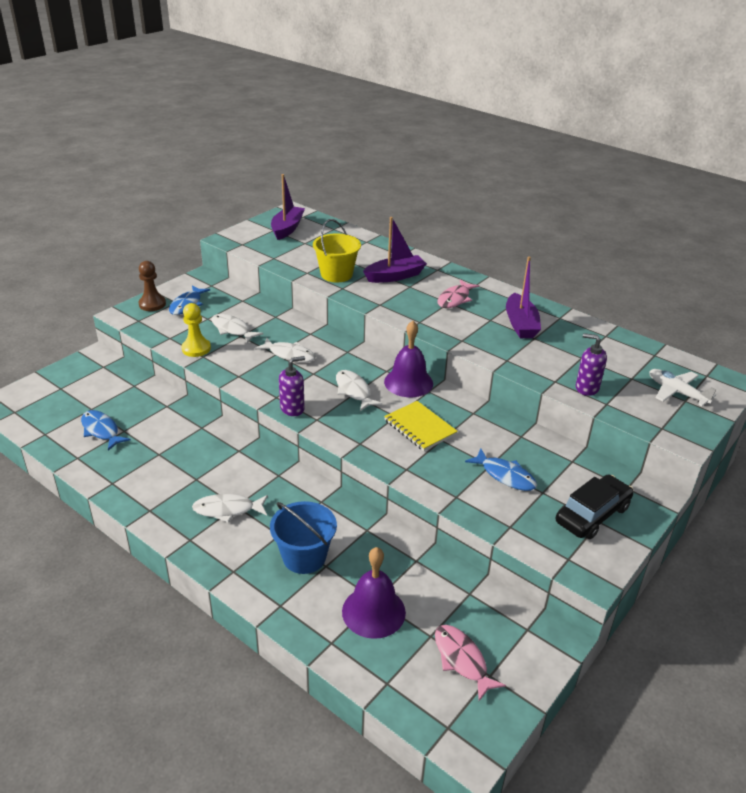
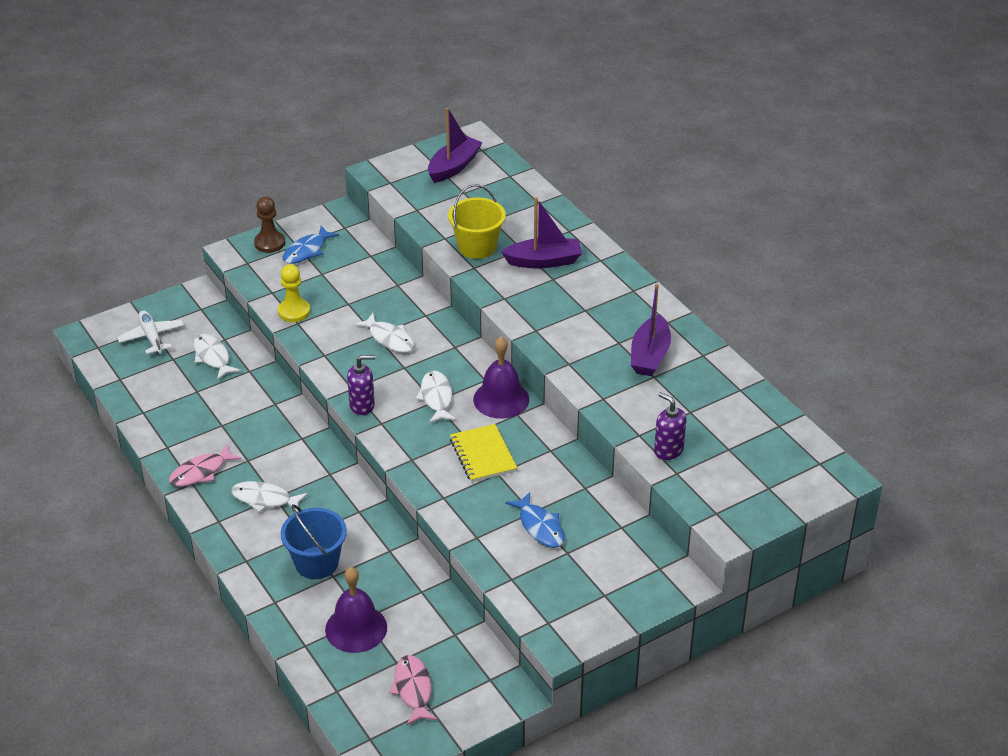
camera: 20 degrees right, 5 degrees up
(101, 430) = (175, 386): blue fish -> none
(232, 329) = (342, 294): white fish -> white fish (213, 357)
(455, 299) = (595, 306): pink fish -> pink fish (201, 472)
(592, 514) = (602, 586): black car -> none
(676, 392) = (766, 476): white plane -> white plane (151, 337)

